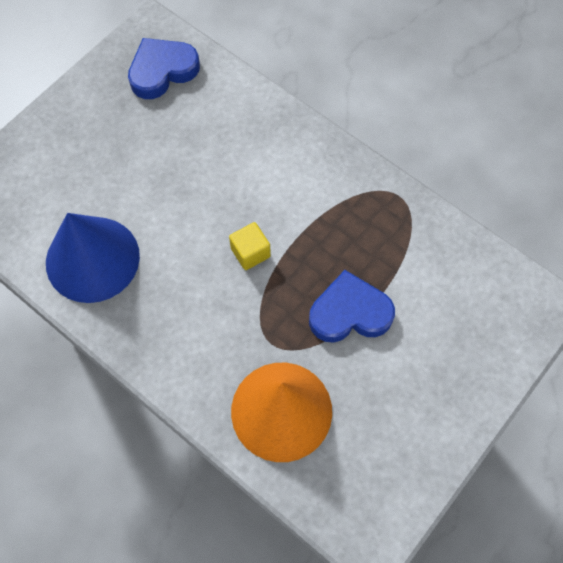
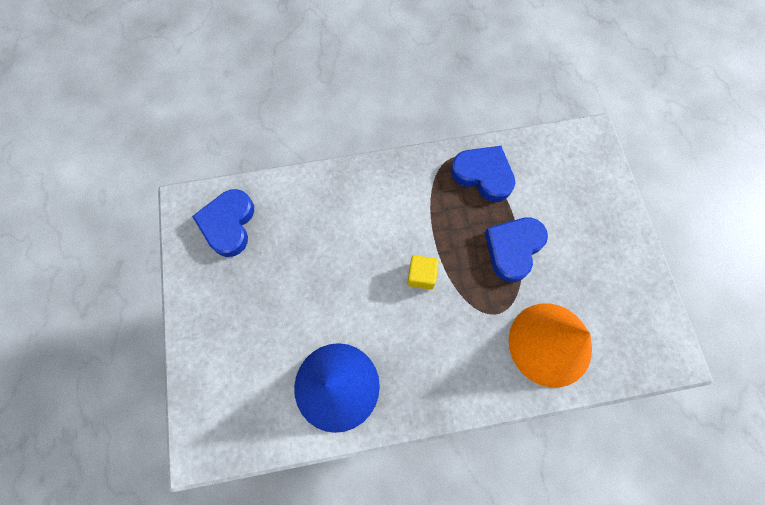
camera: 50 degrees left, 5 degrees up
(402, 233) = (483, 175): none -> blue heart

